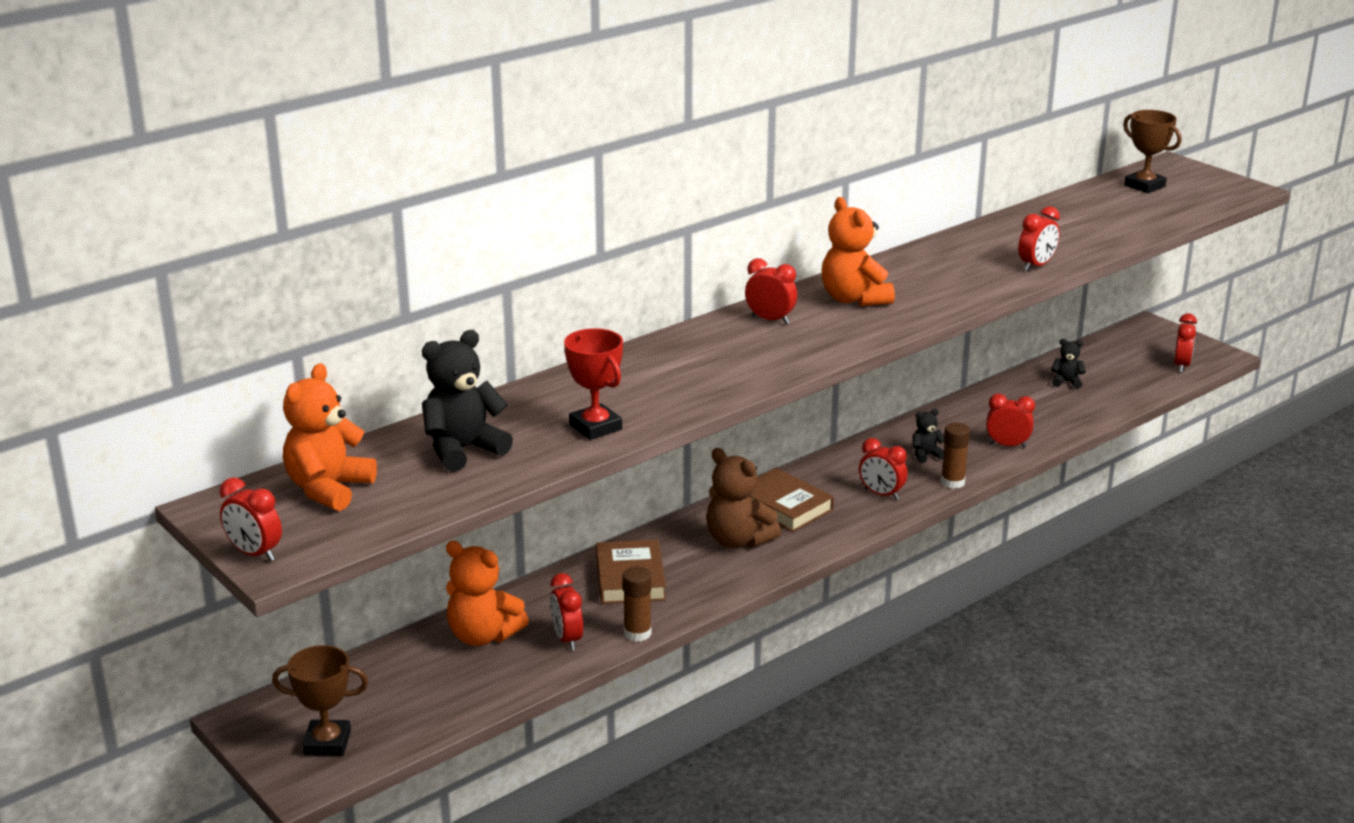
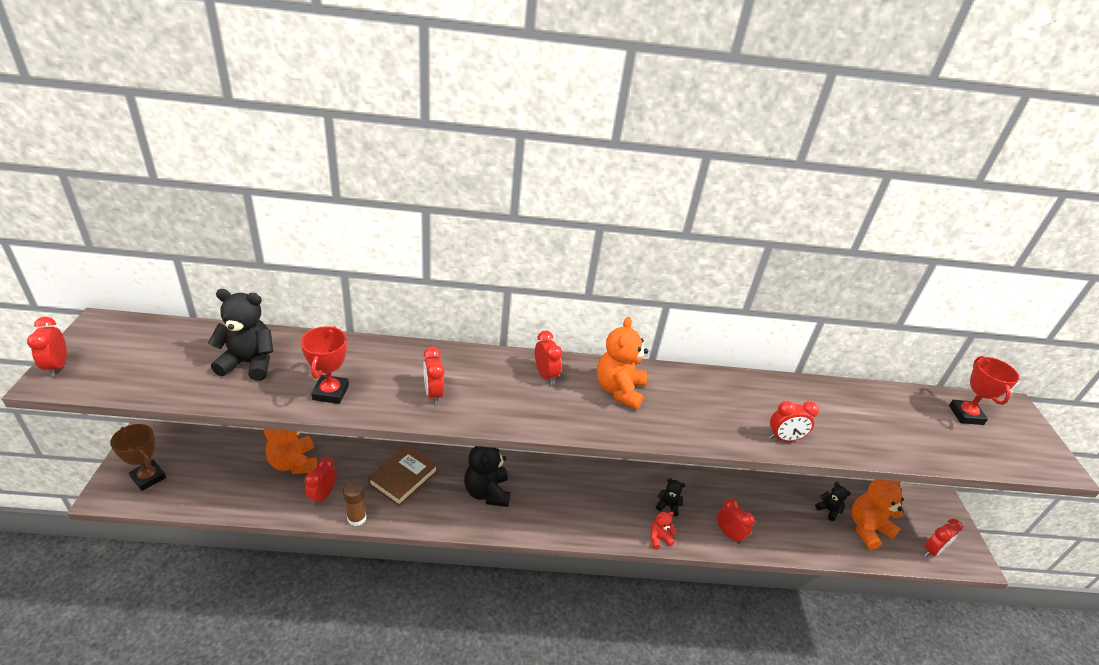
camera: 35 degrees right, 10 degrees up
(328, 489) = (156, 347): orange teddy bear -> orange teddy bear (867, 528)
(738, 540) = (487, 492): brown teddy bear -> black teddy bear
(784, 506) = (541, 485): brown book -> none
(881, 494) = (605, 517): red clock -> red clock (433, 393)
(952, 482) = (659, 538): brown glue stick -> red teddy bear
(1144, 186) = (965, 415): brown trophy -> red trophy

